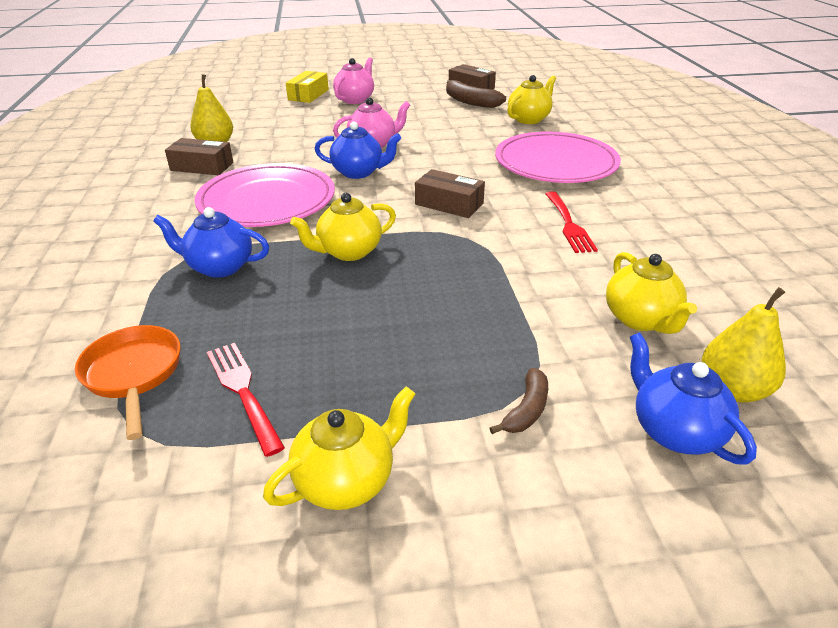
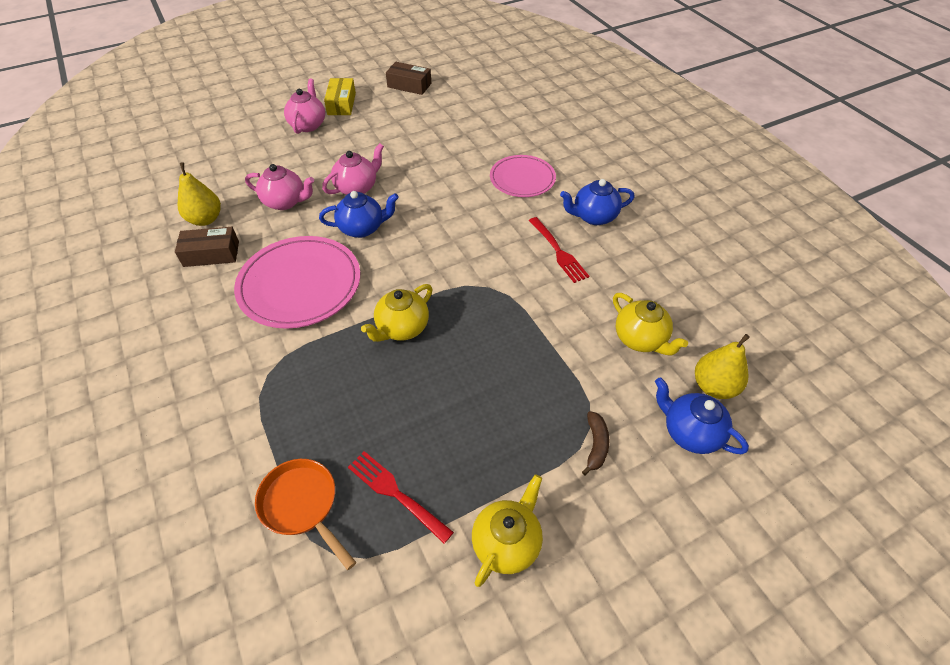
camera: 20 degrees left, 15 degrees up
(219, 267) = (303, 375): blue teapot -> blue teapot (593, 217)
(296, 144) = (285, 202): none -> pink teapot
(308, 95) = (258, 126): yellow box -> yellow box (341, 104)
(449, 204) = (457, 250): brown box -> none
(470, 102) = (417, 108): brown banana -> none
(529, 119) = (478, 123): yellow teapot -> none
(555, 163) = (522, 179): pink plate -> pink plate, size x0.63

